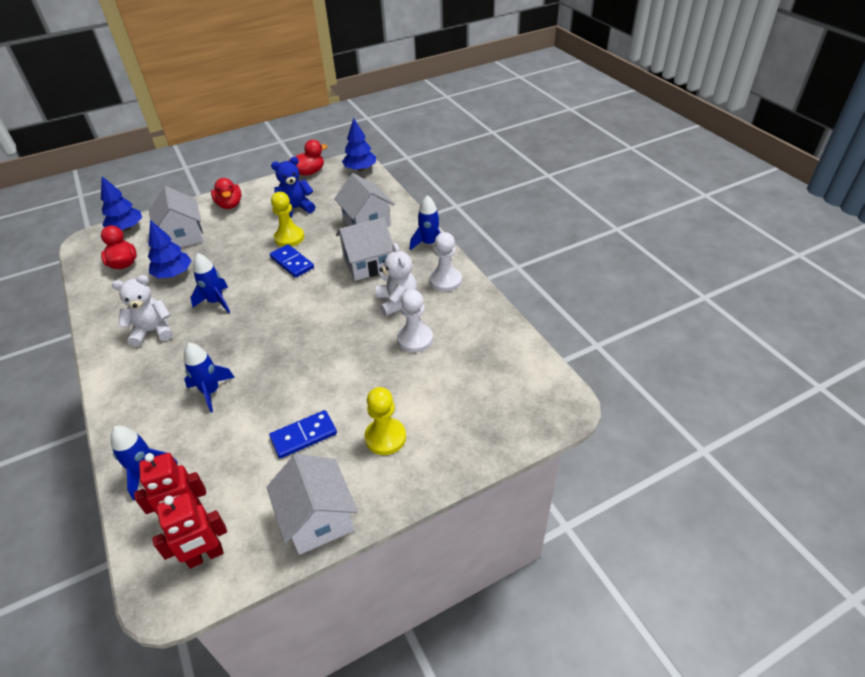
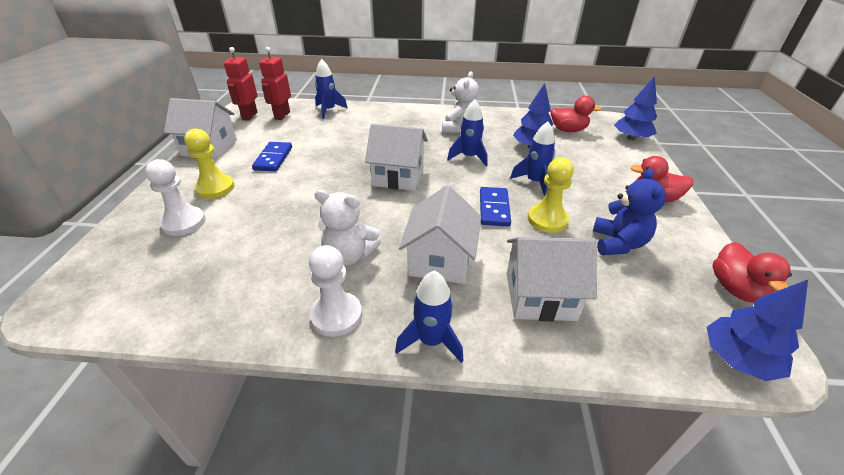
camera: 120 degrees right, 5 degrees down
(183, 236) = (597, 161): white house -> white house (398, 177)
(211, 391) = (365, 137): blue rocket -> blue rocket (534, 182)
(292, 263) = (494, 208): blue domino -> blue domino turned 75 degrees counterclockwise
(415, 339) = (282, 244): white pawn -> white pawn (184, 222)

